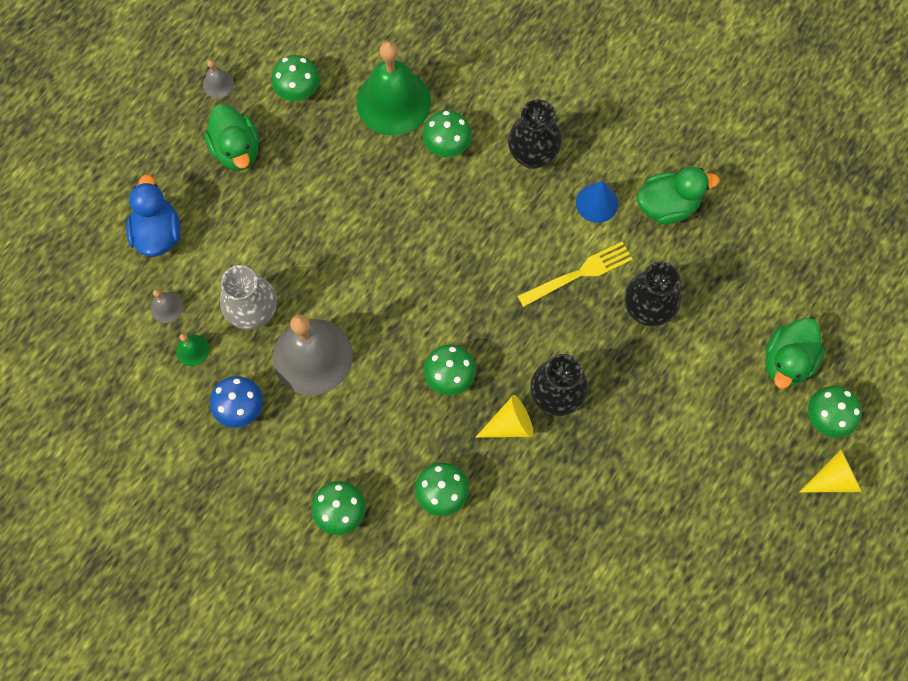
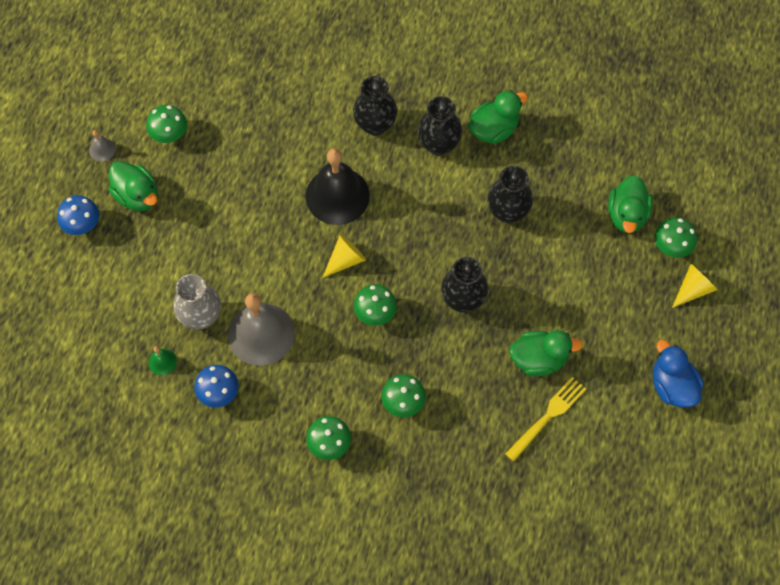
camera: 20 degrees left, 5 degrees down
(158, 233) = (98, 281): blue duck -> blue duck (672, 386)
(165, 162) = (82, 224): none -> blue mushroom
(167, 307) = (128, 335): grey bell -> none
(393, 102) = (249, 118): green bell -> none
(447, 145) = (305, 138): green mushroom -> none
(458, 224) = (337, 195): none -> black bell
(510, 425) = (436, 333): yellow cone -> yellow cone (345, 260)
(579, 274) = (445, 202): yellow fork -> yellow fork (547, 416)
(597, 203) = (438, 144): blue cone -> black vase
(617, 498) = (539, 359): none -> green duck

